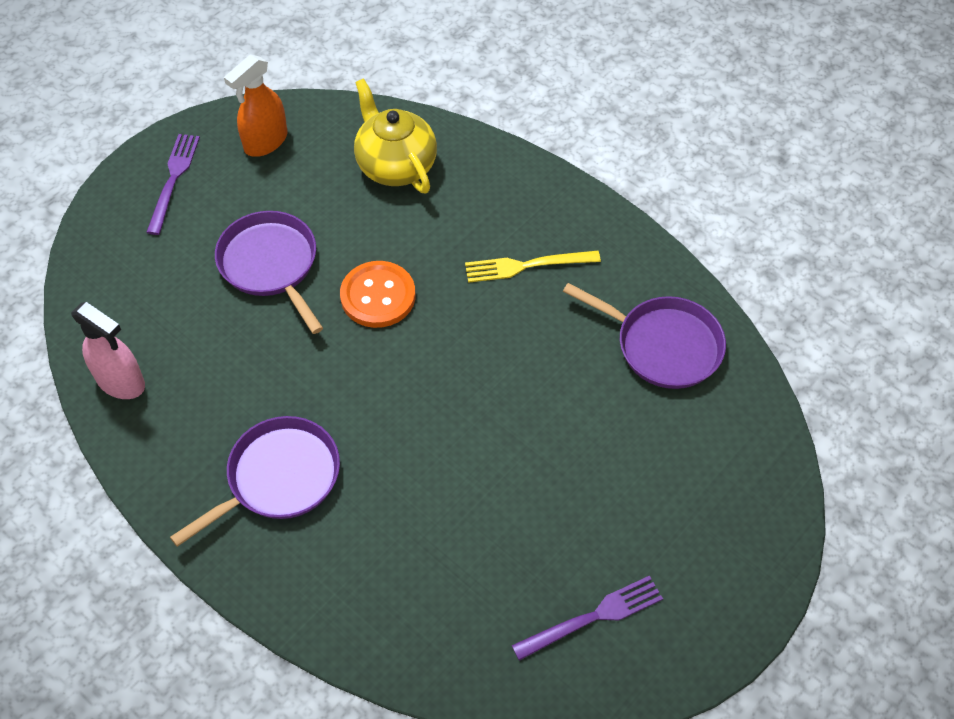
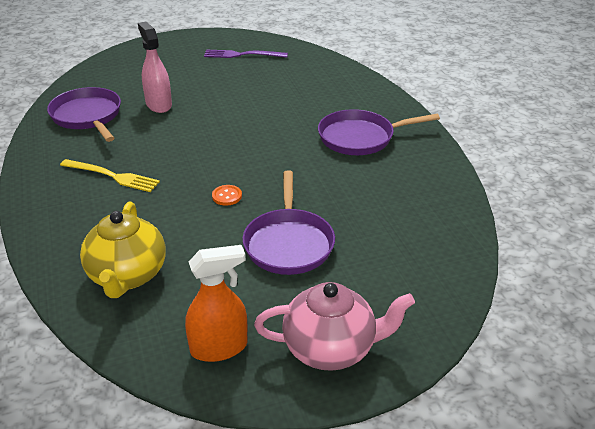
camera: 150 degrees left, 20 degrees down
(121, 381) = (443, 214): pink spray bottle -> pink spray bottle (158, 104)
(173, 179) = (331, 348): purple fork -> pink teapot
(378, 296) = (227, 196): orange button -> orange button, size x0.49

